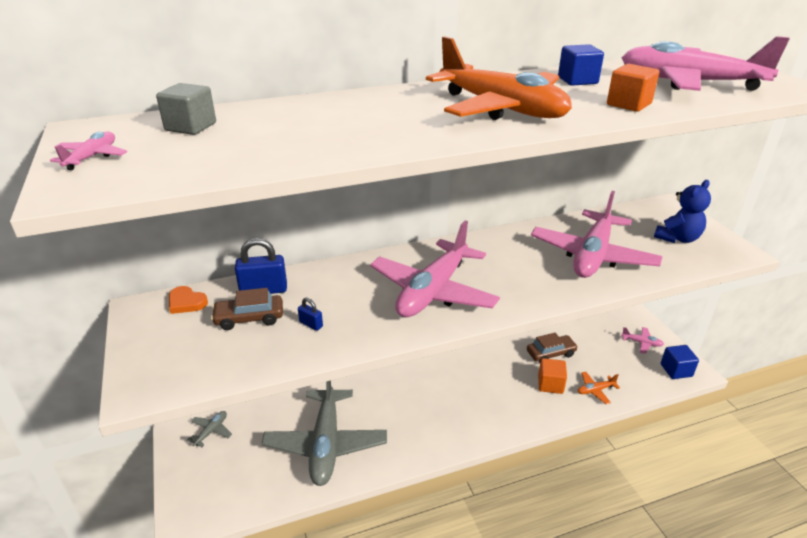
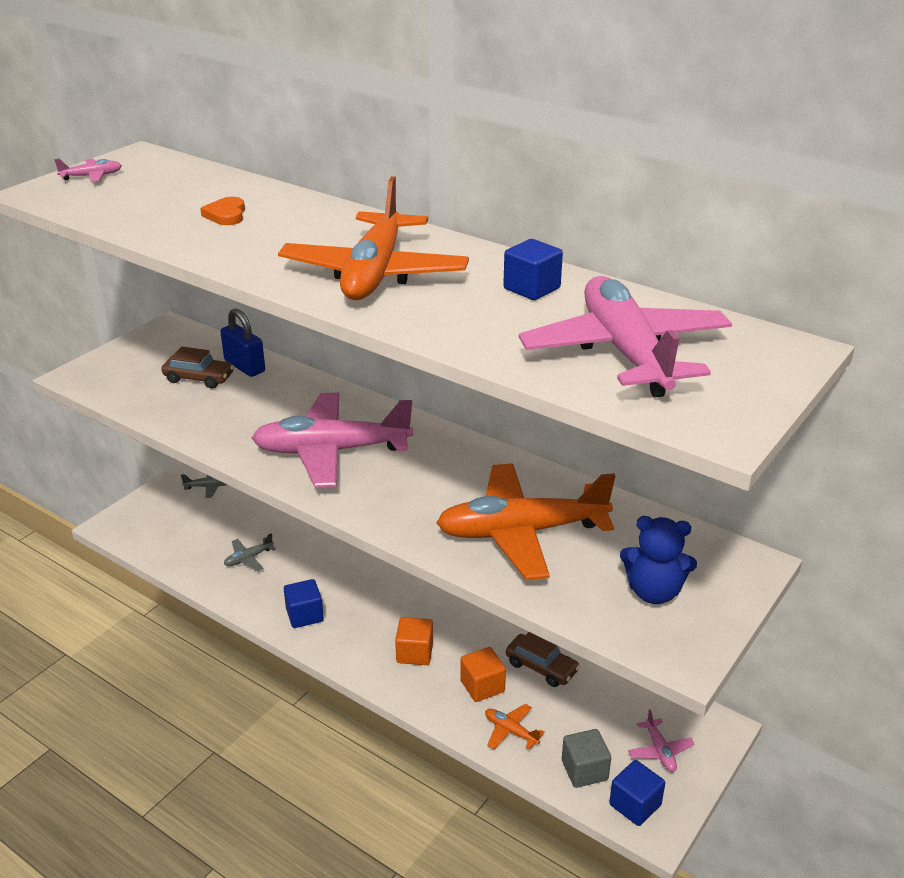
camera: 55 degrees right, 0 degrees up
(186, 302) = (194, 342): orange heart -> orange heart (226, 215)
(191, 127) = (179, 181): grey cube -> grey cube (584, 770)
(249, 318) = (199, 378): brown car -> brown car turned 150 degrees clockwise
(311, 324) = (217, 409): blue padlock -> none
(326, 444) = (248, 558): grey plane -> grey plane, size x0.40
(418, 439) = (304, 615): none -> blue cube
(592, 255) = (521, 532): pink plane -> orange plane
(628, 104) = (477, 331): orange cube -> orange cube (414, 653)

